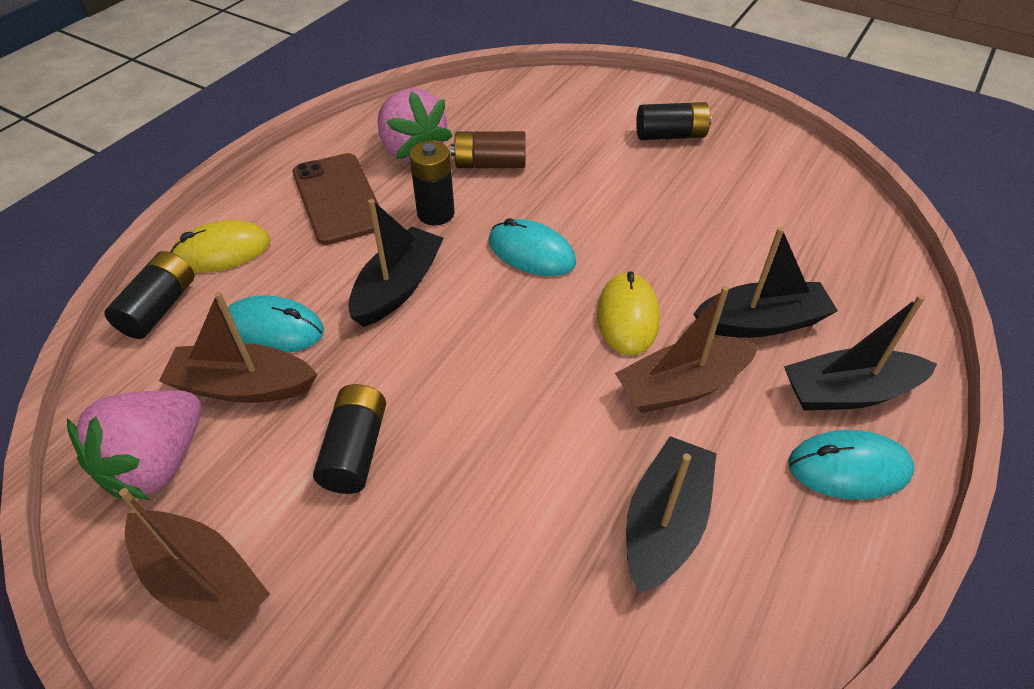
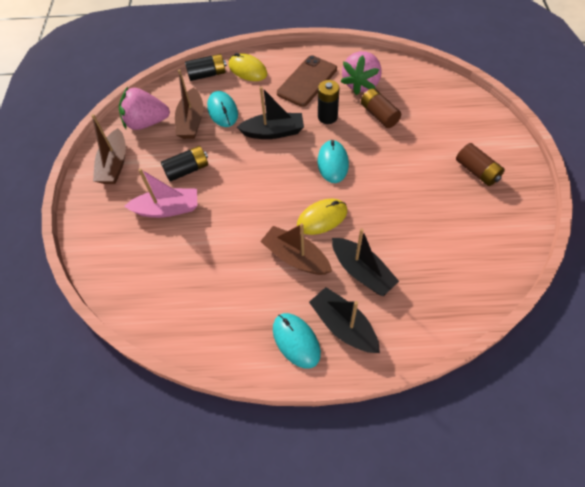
camera: 60 degrees right, 10 degrees up
(243, 386) = (191, 121): brown boat -> brown boat turned 150 degrees counterclockwise
(421, 532) = (167, 209): none -> pink boat
(665, 523) = (221, 282): black boat -> none
(670, 135) = (477, 171): black battery -> brown battery

